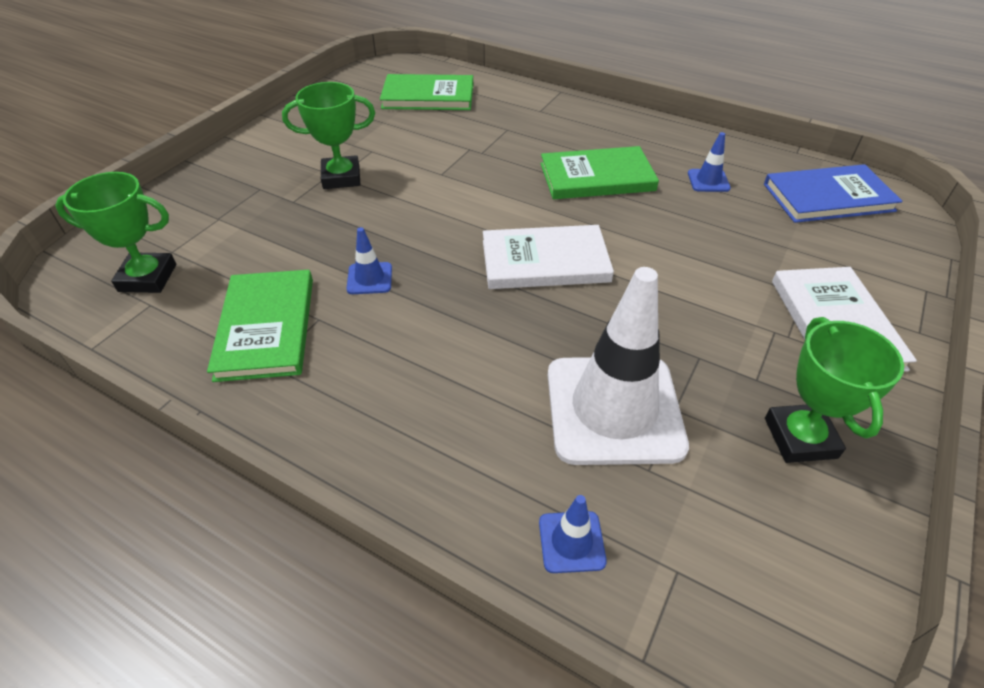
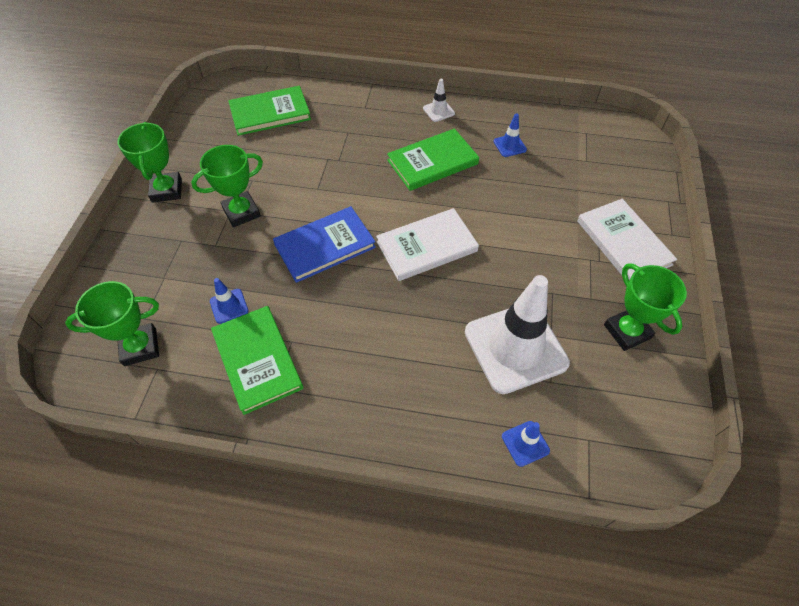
camera: 20 degrees left, 10 degrees up
(275, 141) = (167, 190): none -> green trophy
(369, 278) = (311, 297): blue traffic cone -> blue traffic cone (229, 306)
(629, 130) = (438, 111): none -> white traffic cone
(828, 197) = (591, 140): blue book -> blue book (325, 246)

